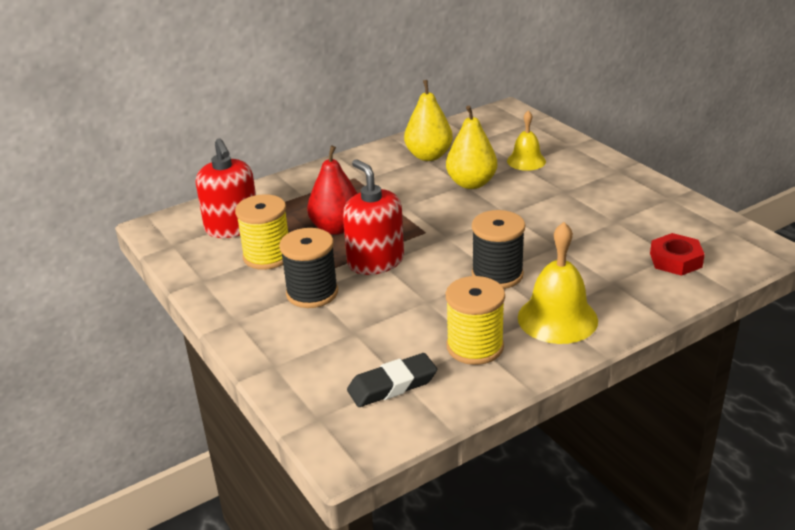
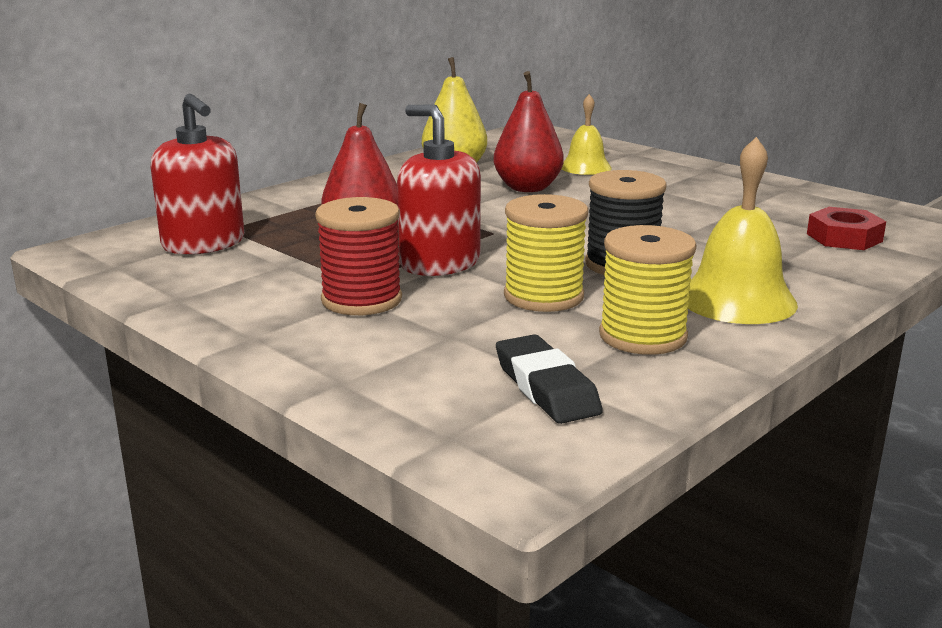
camera: 15 degrees left, 10 degrees down
(267, 256) = (272, 268): yellow spool -> yellow spool (543, 296)
(312, 293) = (361, 300): black spool -> red spool
(392, 385) = (546, 387): black eraser -> black eraser turned 75 degrees counterclockwise
(471, 183) = (527, 188): yellow pear -> red pear

